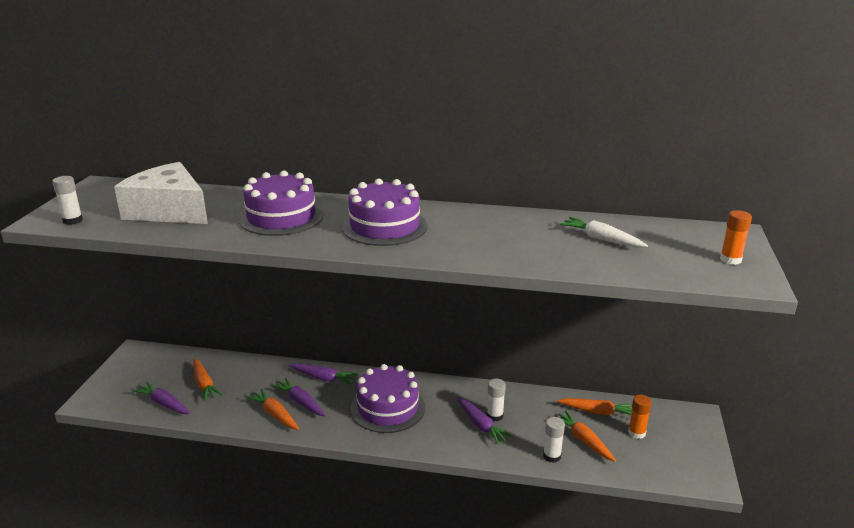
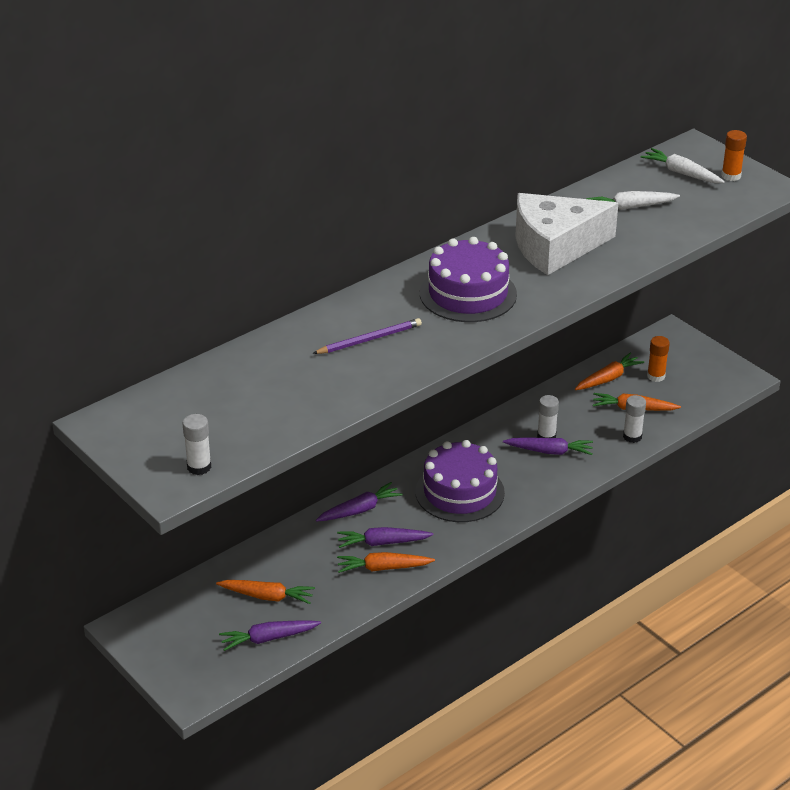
camera: 50 degrees left, 10 degrees up
(169, 210) = (256, 399): white cheese -> white cheese (555, 246)
(281, 217) = (369, 339): purple cake -> purple pencil
(688, 241) = (681, 173): none -> white carrot

